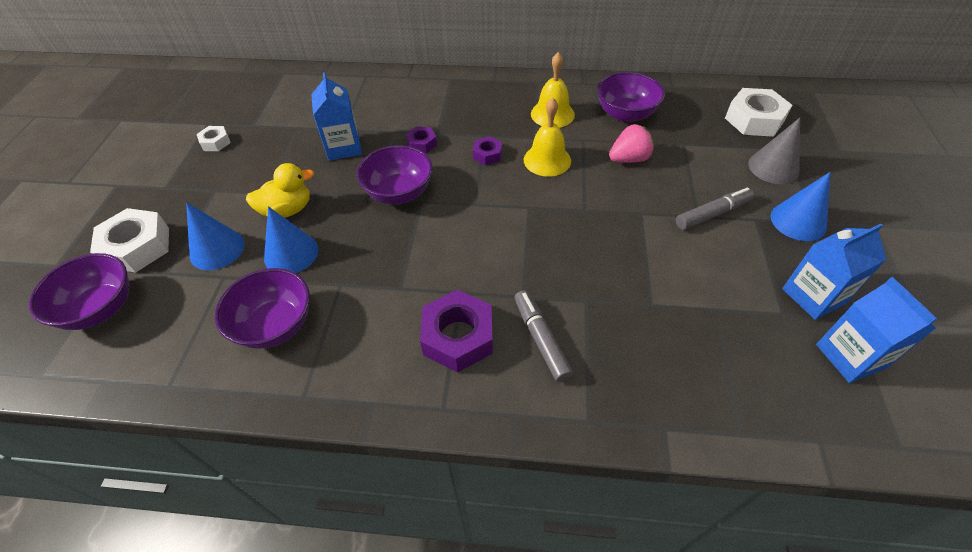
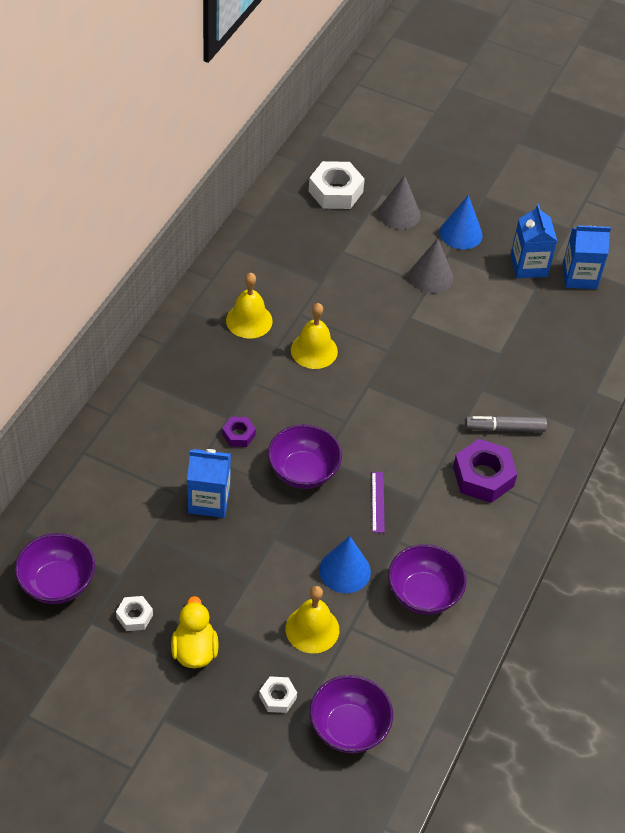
camera: 75 degrees left, 0 degrees up
(137, 247) = (277, 697): white nut -> white nut, size x0.53
(217, 249) = (312, 629): blue cone -> yellow bell
(287, 210) = (284, 565): yellow duck -> yellow duck (194, 650)
(384, 254) = (377, 502): none -> purple ruler
(487, 154) = (283, 390): purple nut -> none
(625, 114) = (279, 269): purple bowl -> purple bowl (57, 583)
(629, 159) = (342, 295): pink strawberry -> none
(712, 214) = (431, 276): grey marker -> grey cone

